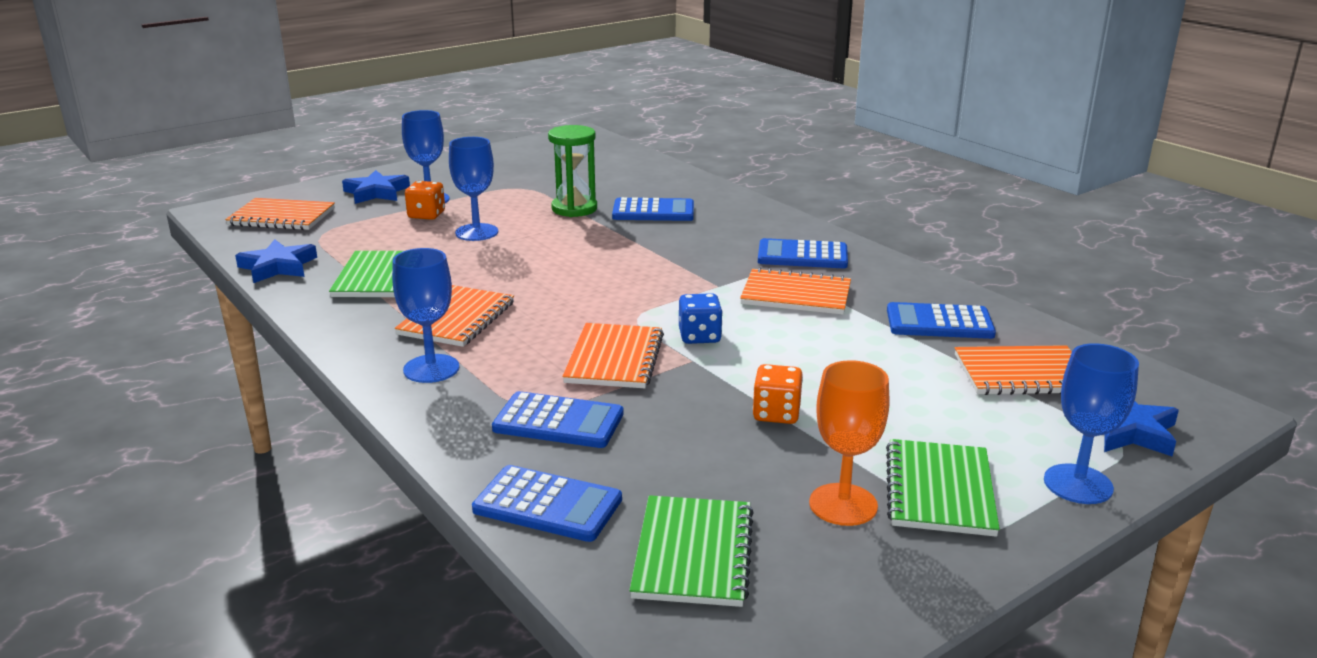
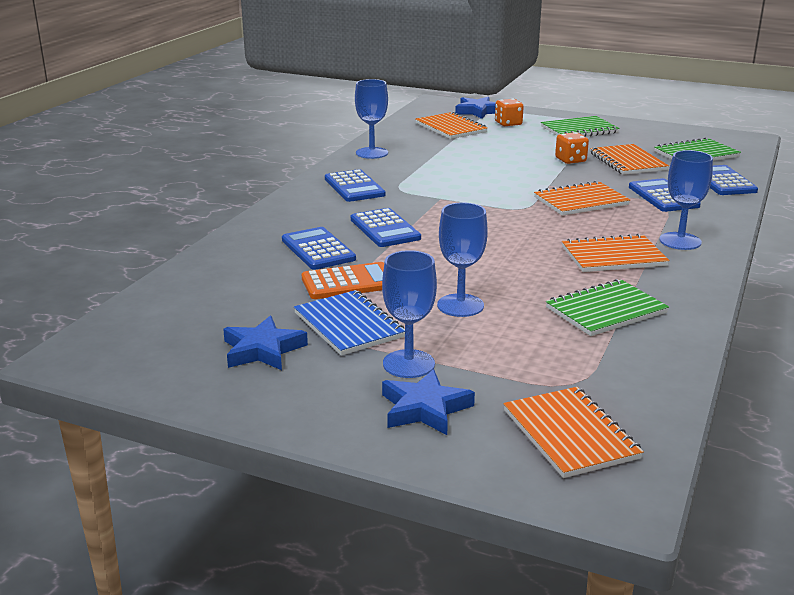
camera: 120 degrees left, 0 degrees up
(278, 267) = (665, 366): blue star -> blue star (263, 350)
(426, 215) = (451, 347): orange dice -> orange dice (508, 123)
(507, 196) = (349, 325): none -> blue notebook
(574, 209) = (349, 282): green hourglass -> orange calculator
(699, 336) = (519, 189): blue dice -> none
(796, 295) = (423, 178): orange notebook -> orange notebook (627, 162)
(843, 504) = (618, 140): orange goblet -> none
(939, 323) = (414, 146): blue calculator -> blue calculator (385, 229)
(1078, 484) = (536, 114): blue goblet -> blue goblet (372, 153)

